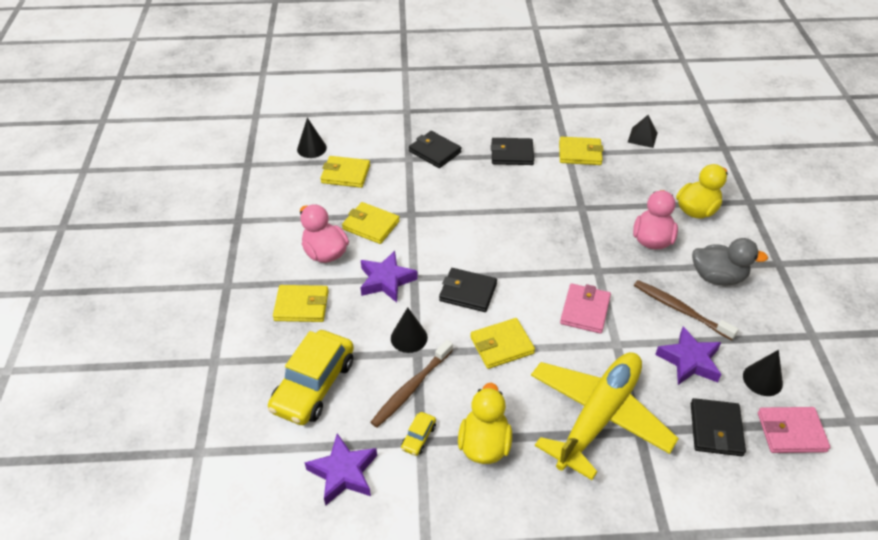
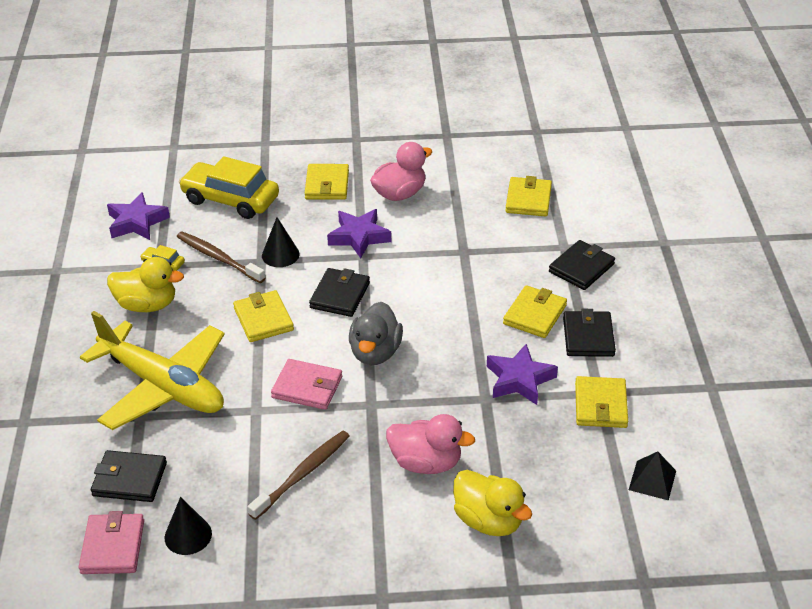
camera: 90 degrees right, 5 degrees down
(311, 148) = (571, 172): black cone -> none
(371, 225) = (443, 222): yellow wallet -> yellow wallet (535, 314)
(689, 361) = (224, 471): purple star -> purple star (519, 380)
(717, 277) = (356, 521): grey duck -> grey duck (375, 352)

